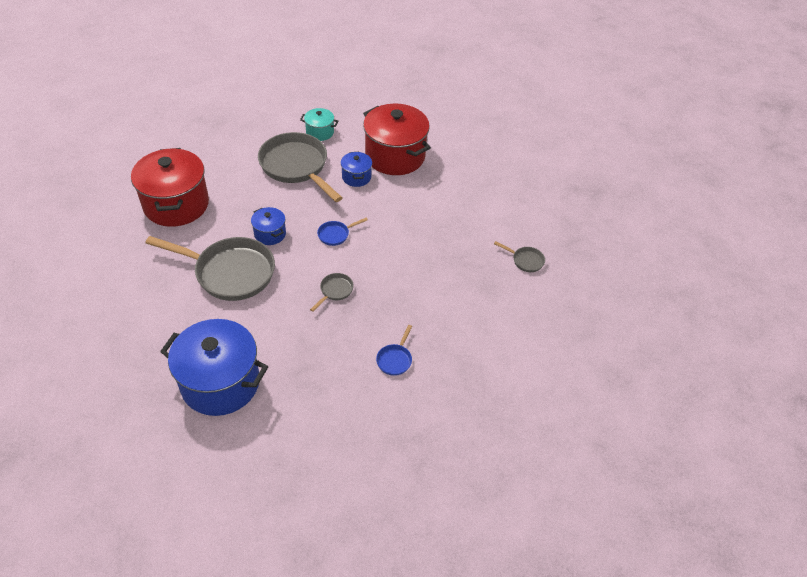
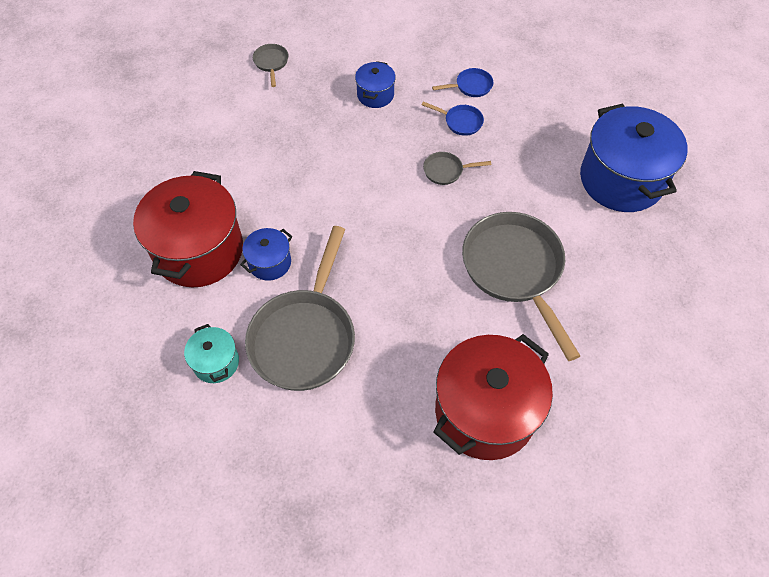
camera: 125 degrees left, 10 degrees up
(270, 234) = (432, 277): blue pot -> blue pot (375, 95)
(335, 234) = (376, 220): blue pan -> blue pan (460, 122)

